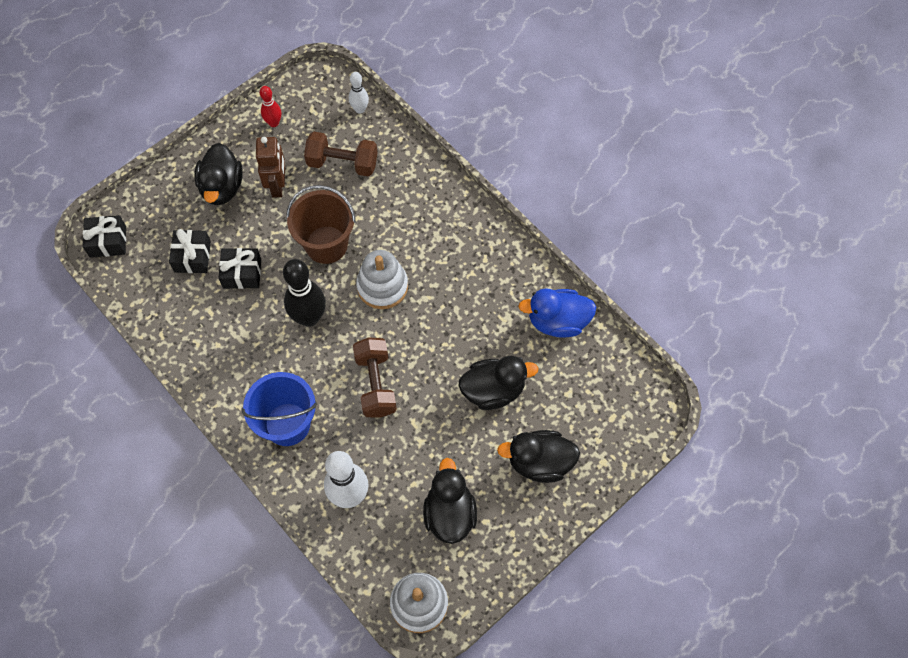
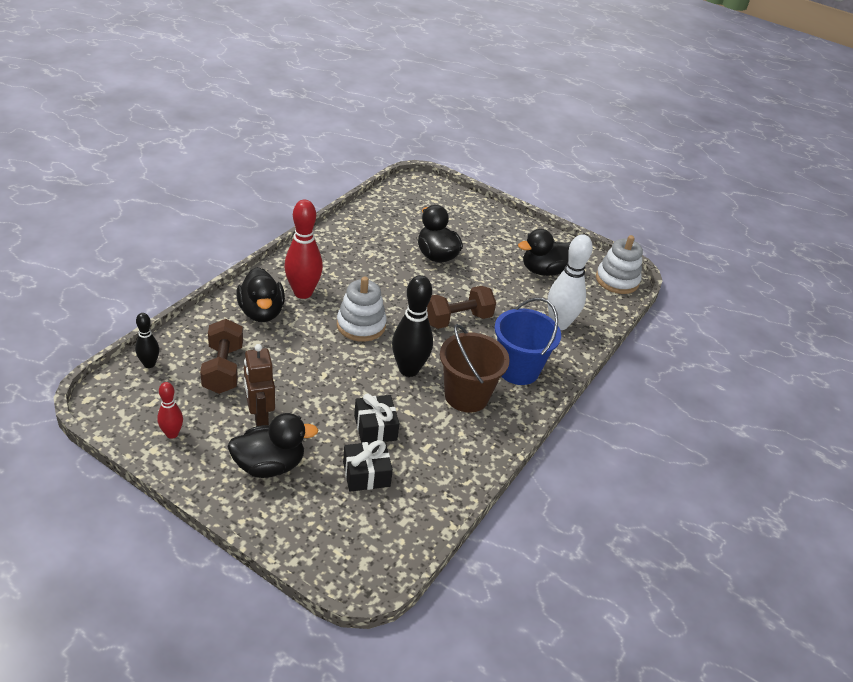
camera: 110 degrees left, 25 degrees down
(108, 241) = (367, 563): black gift -> none
(277, 185) = (259, 417): brown robot -> brown robot turned 90 degrees counterclockwise
(326, 244) = (325, 368): brown bucket -> brown bucket (466, 396)
(360, 109) = (149, 364): white bowling pin -> black bowling pin
(442, 240) = (303, 293): none -> red bowling pin
(539, 462) = (484, 231): black duck -> black duck (261, 312)
(557, 321) = (364, 227): blue duck -> none

